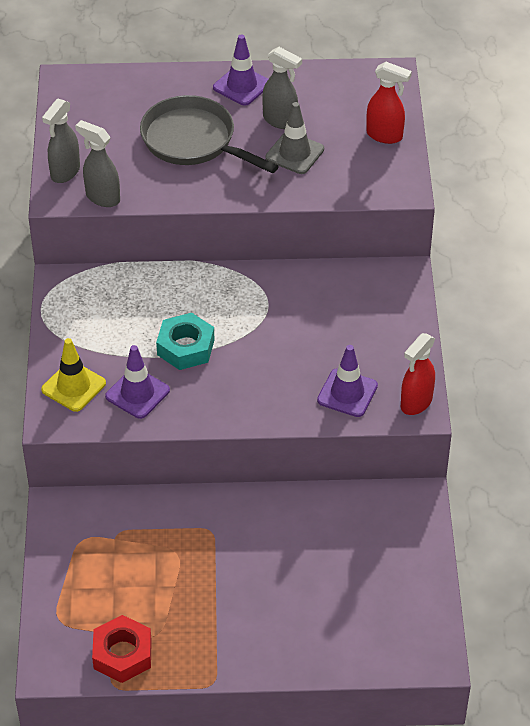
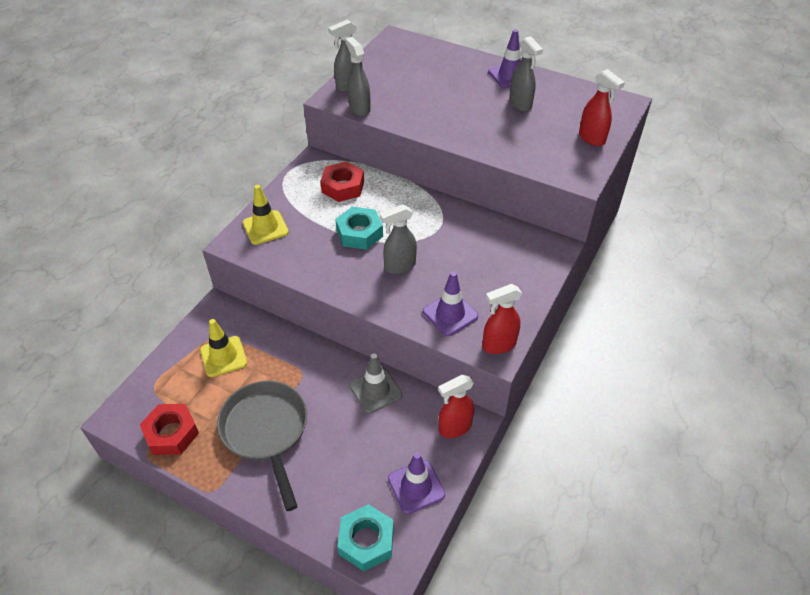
camera: 30 degrees right, 0 degrees up
(110, 554) = (223, 356): none -> yellow traffic cone
(122, 300) = (343, 187): none -> red nut
(137, 393) = (302, 250): purple traffic cone -> purple traffic cone (416, 486)
(193, 141) = (449, 96): grey pan -> grey pan (266, 431)
(258, 366) = (399, 266): none -> grey spray bottle
(294, 153) = (515, 127): grey traffic cone -> grey traffic cone (375, 390)
(396, 649) = (366, 541): none -> turquoise nut
(406, 510) = (454, 427): none -> red spray bottle

